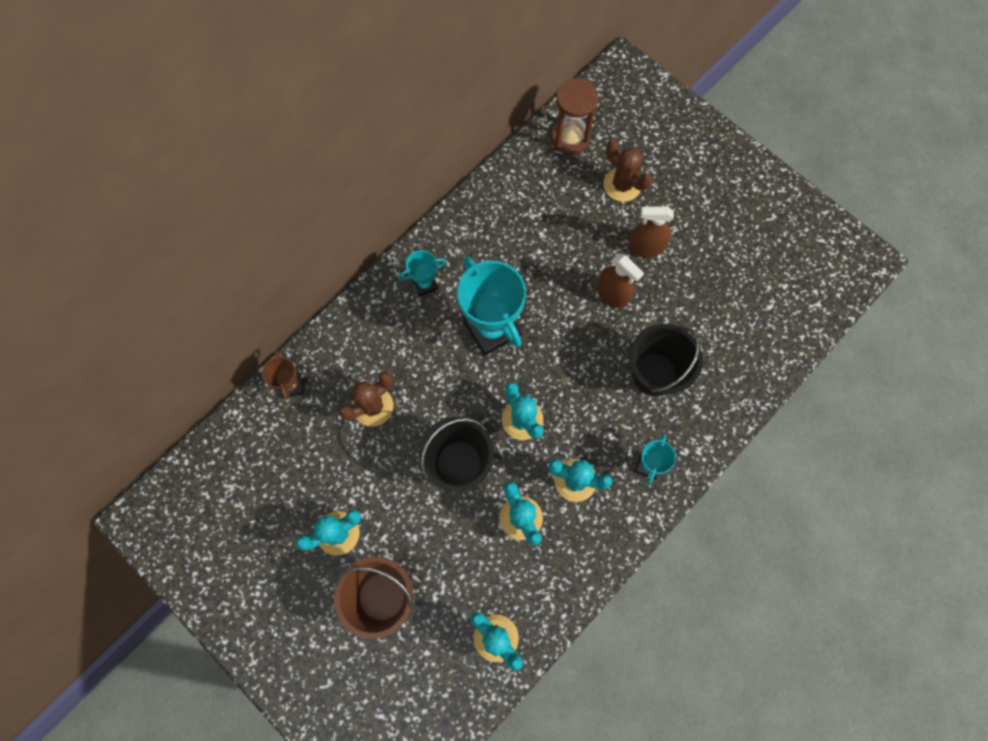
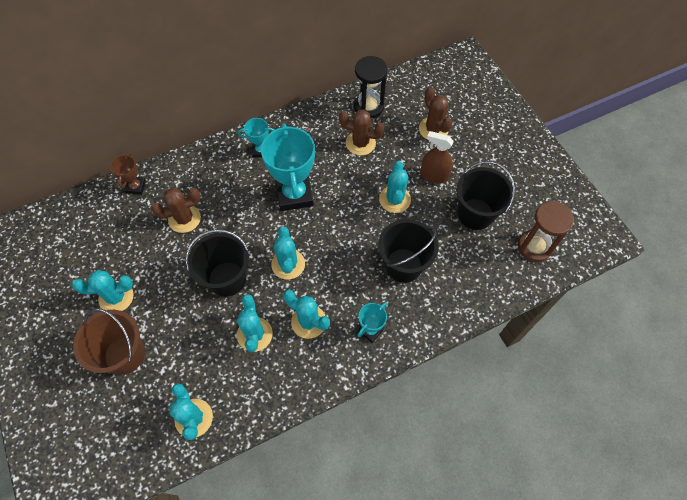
camera: 20 degrees right, 10 degrees down
(532, 180) = (368, 107): none -> black hourglass
(542, 233) = (360, 143): none -> brown cactus
(570, 138) = (408, 88): brown hourglass -> brown hourglass (534, 247)
(612, 294) = (395, 199): brown spray bottle -> turquoise cactus
(711, 281) = (475, 214): none -> black bucket

